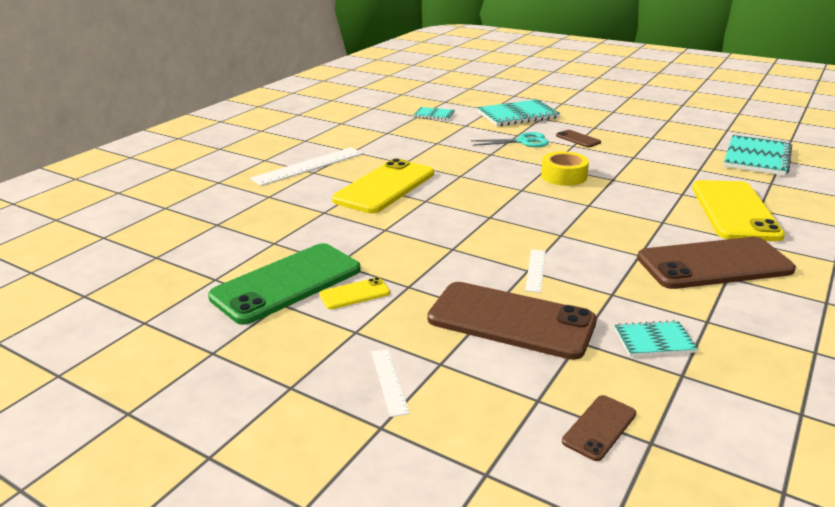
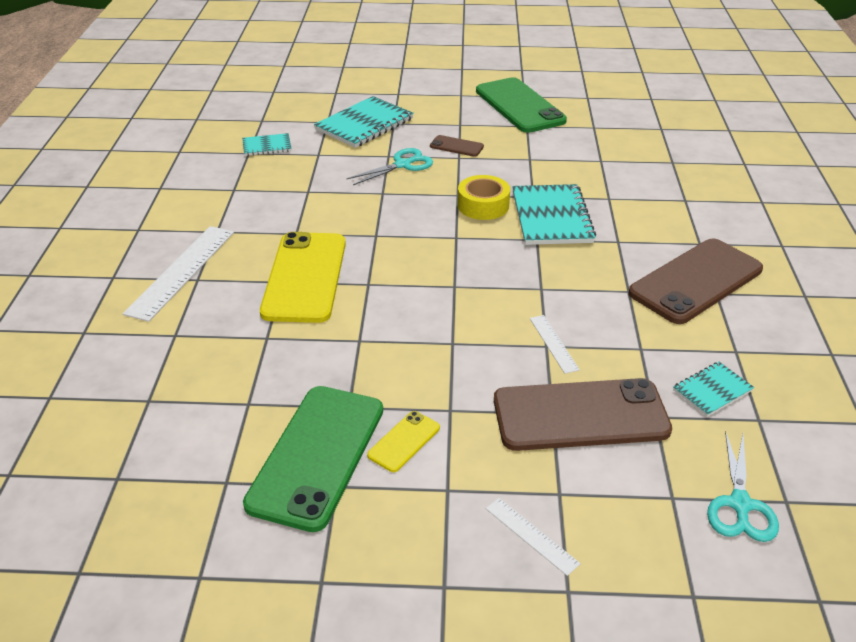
camera: 30 degrees left, 10 degrees up
(599, 427) = (740, 504): brown phone -> turquoise scissors
(657, 125) = (519, 106): none -> green phone
(734, 211) = (667, 208): yellow phone -> none
(757, 157) = (639, 130): turquoise notebook -> turquoise notebook (551, 217)

